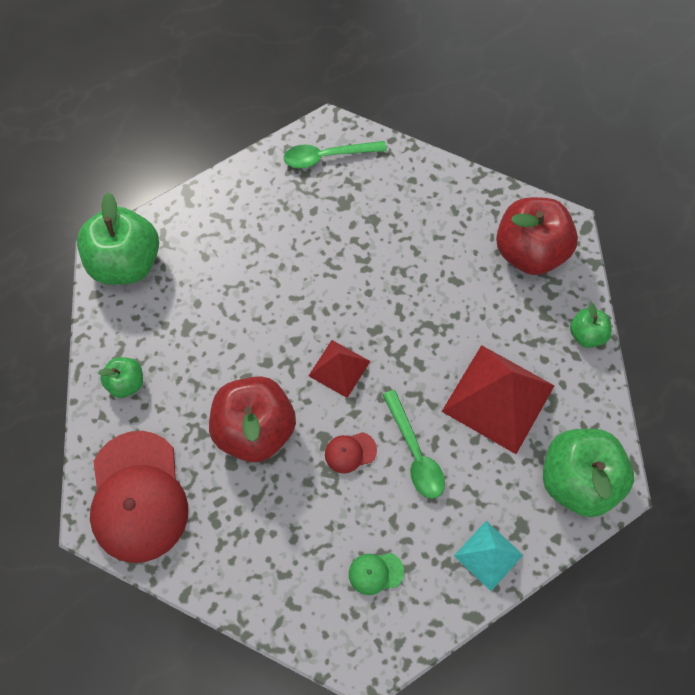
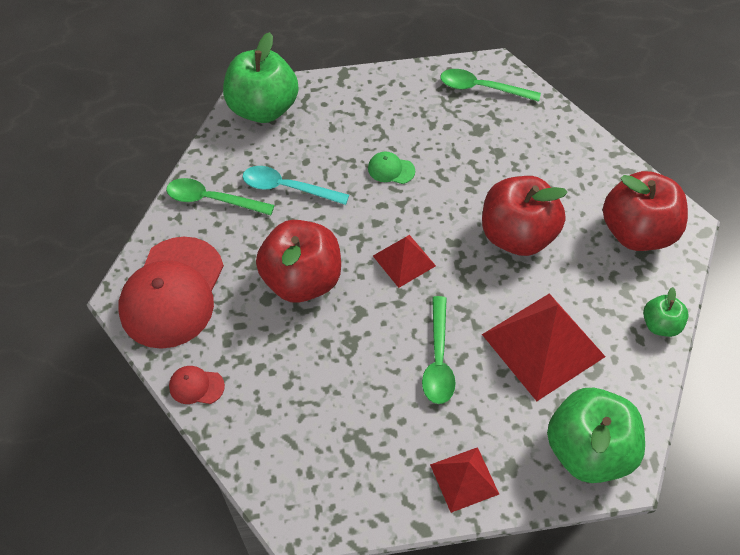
camera: 25 degrees right, 10 degrees down
(126, 383) = (212, 200): green apple -> green spoon
(193, 339) = (287, 188): none -> turquoise spoon
(350, 452) = (377, 334): red cap -> red cap (196, 386)
(375, 573) = (347, 446): green cap -> green cap (391, 169)
(428, 299) = (517, 235): none -> red apple
(488, 555) = (464, 479): turquoise pyramid -> red pyramid

